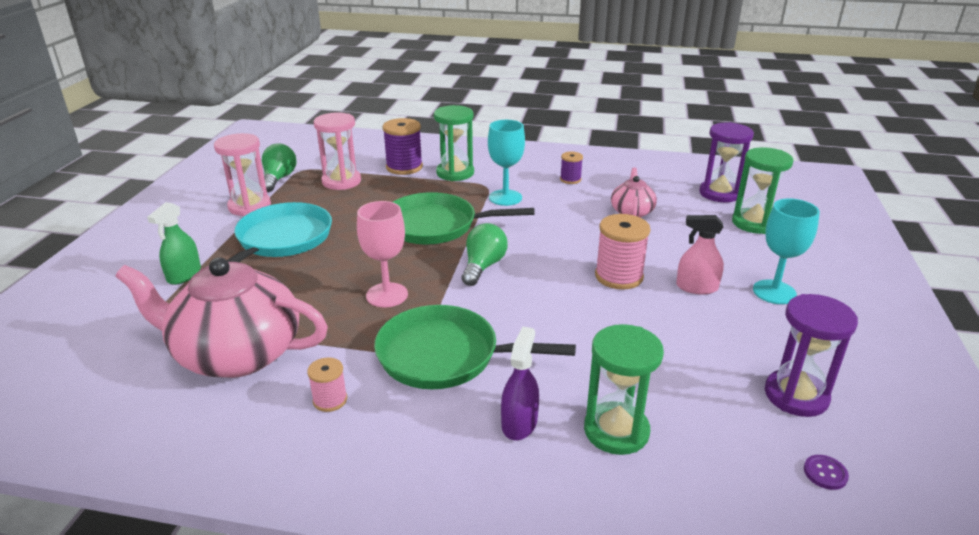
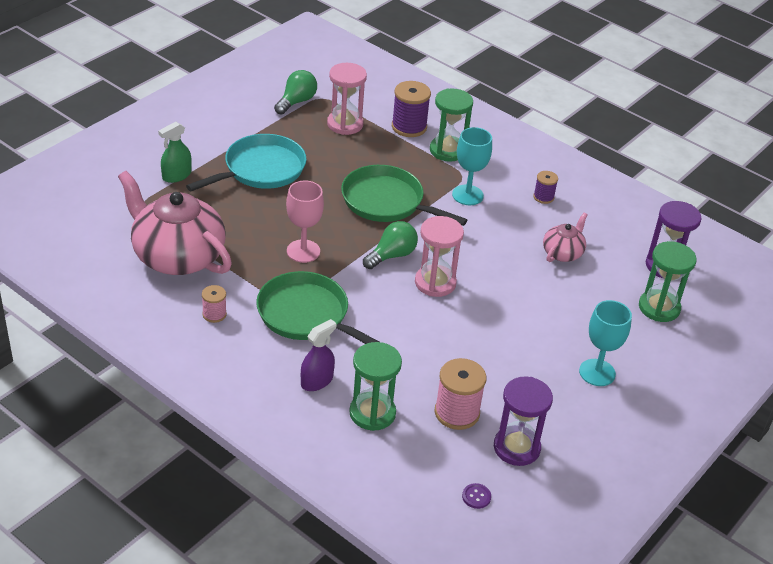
camera: 25 degrees right, 10 degrees up
(249, 206) = (256, 124): pink hourglass -> pink hourglass (435, 283)
(618, 276) = (488, 307): pink spool -> pink spool (457, 413)
(696, 287) = (539, 342): pink spray bottle -> none

